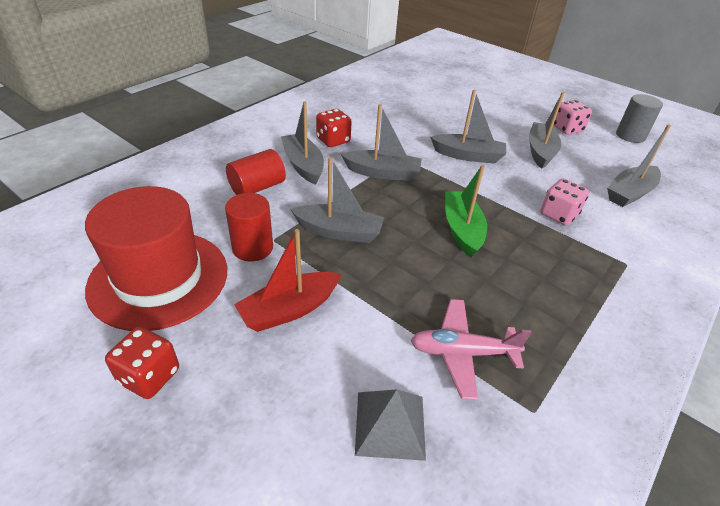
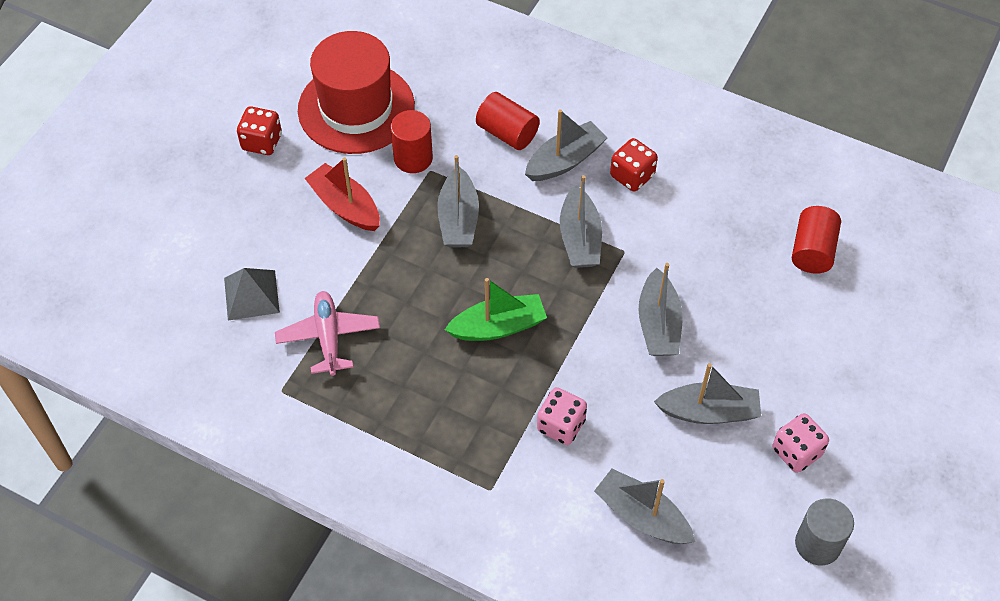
camera: 80 degrees right, 15 degrees up
(419, 95) = (812, 251): none -> red cylinder

